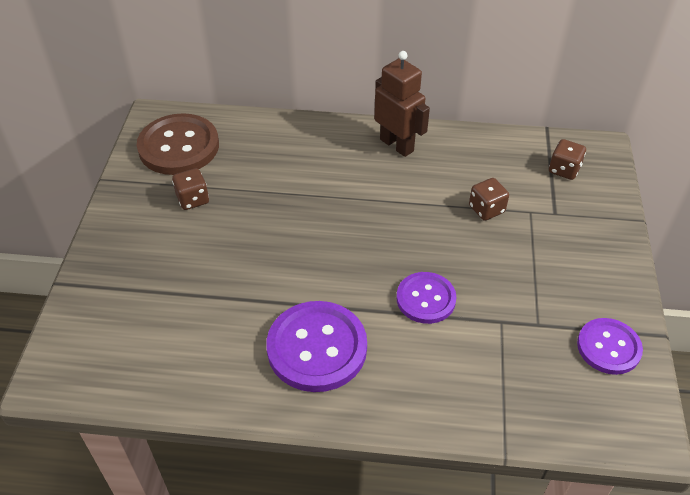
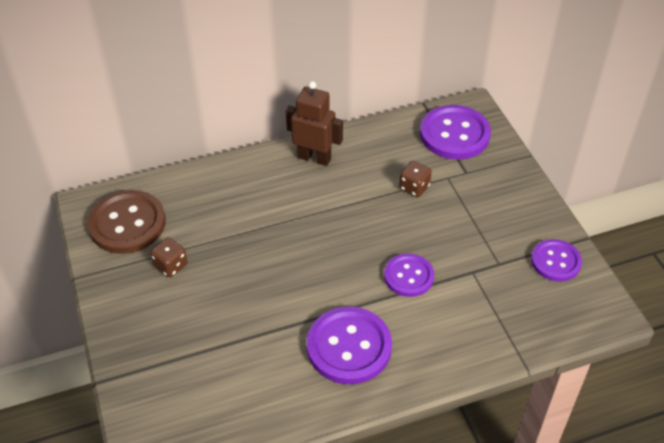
camera: 25 degrees left, 0 degrees up
(564, 170) = (454, 134): brown dice -> purple button

